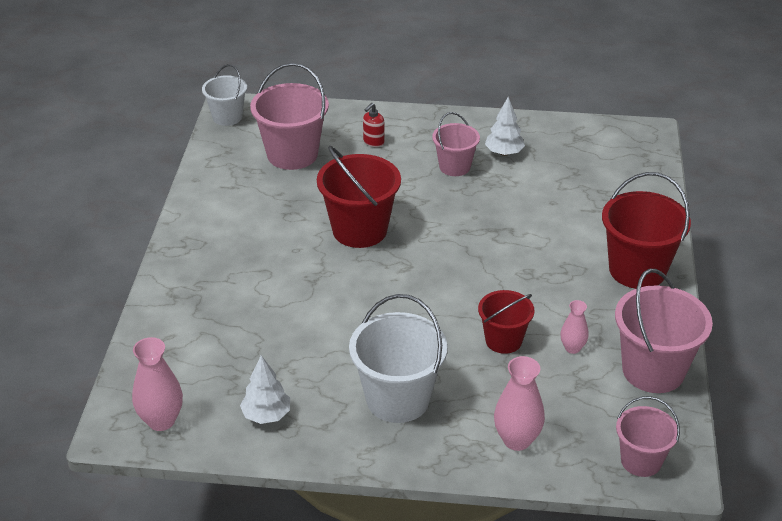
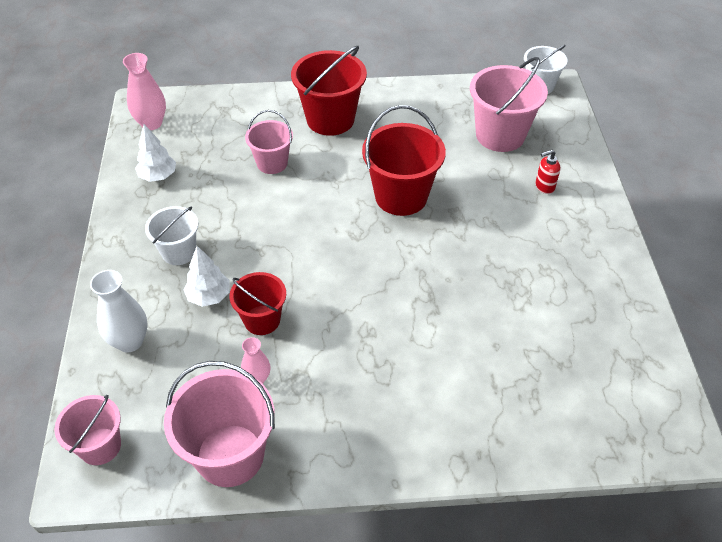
camera: 80 degrees right, 10 degrees up
(373, 142) = (544, 187): red soap dispenser -> red soap dispenser turned 45 degrees counterclockwise
(398, 399) = (179, 252): white bucket -> white bucket, size x0.61
(454, 167) = (528, 254): pink bucket -> pink bucket (272, 163)
(504, 153) = (572, 293): white tree -> white tree (209, 296)
(517, 440) = (130, 341): pink vase -> white vase
(637, 270) = (396, 435): red bucket -> red bucket (330, 119)

